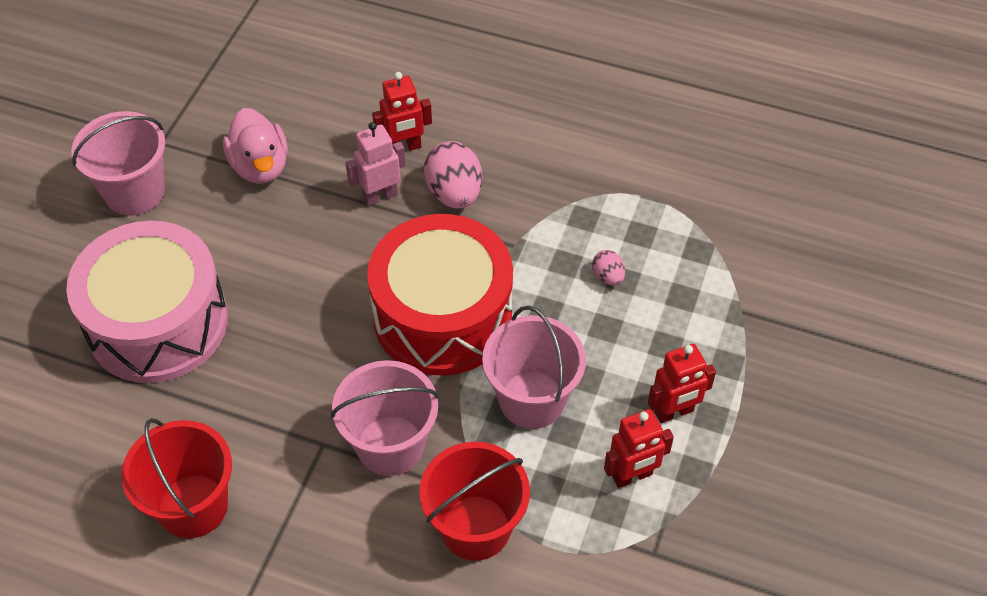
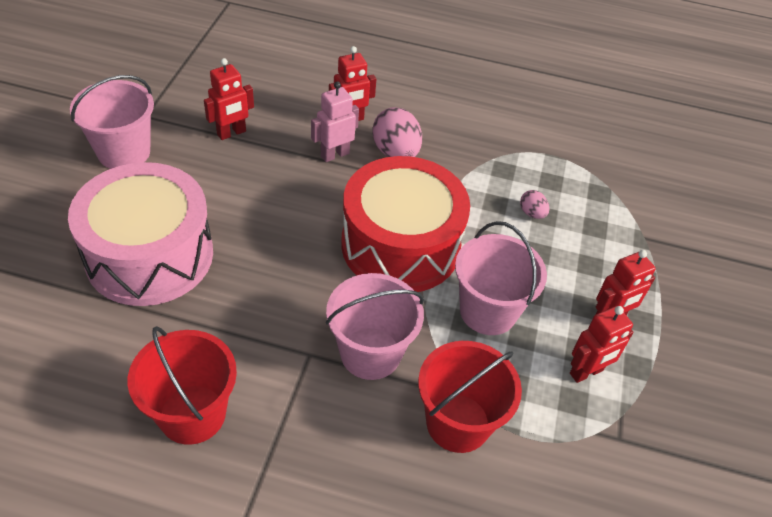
camera: 10 degrees left, 5 degrees down
(260, 166) = (231, 133): pink duck -> red robot

